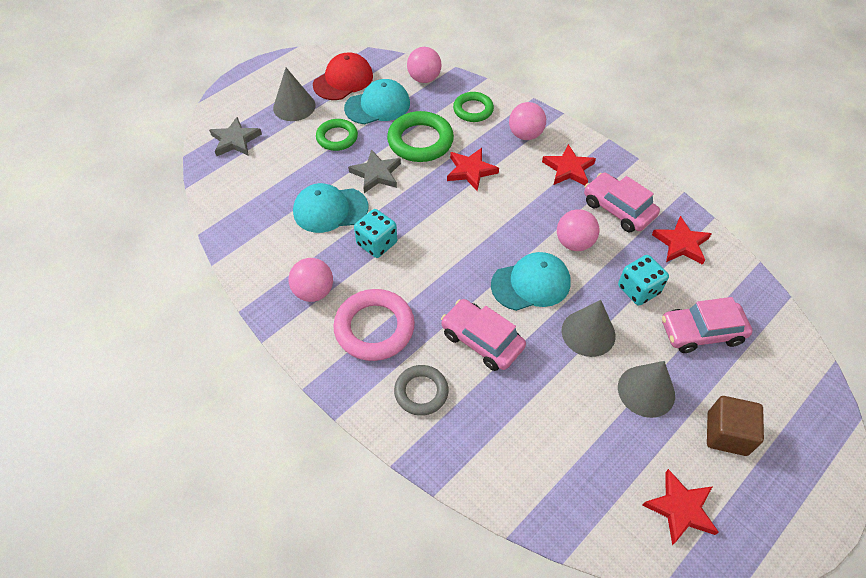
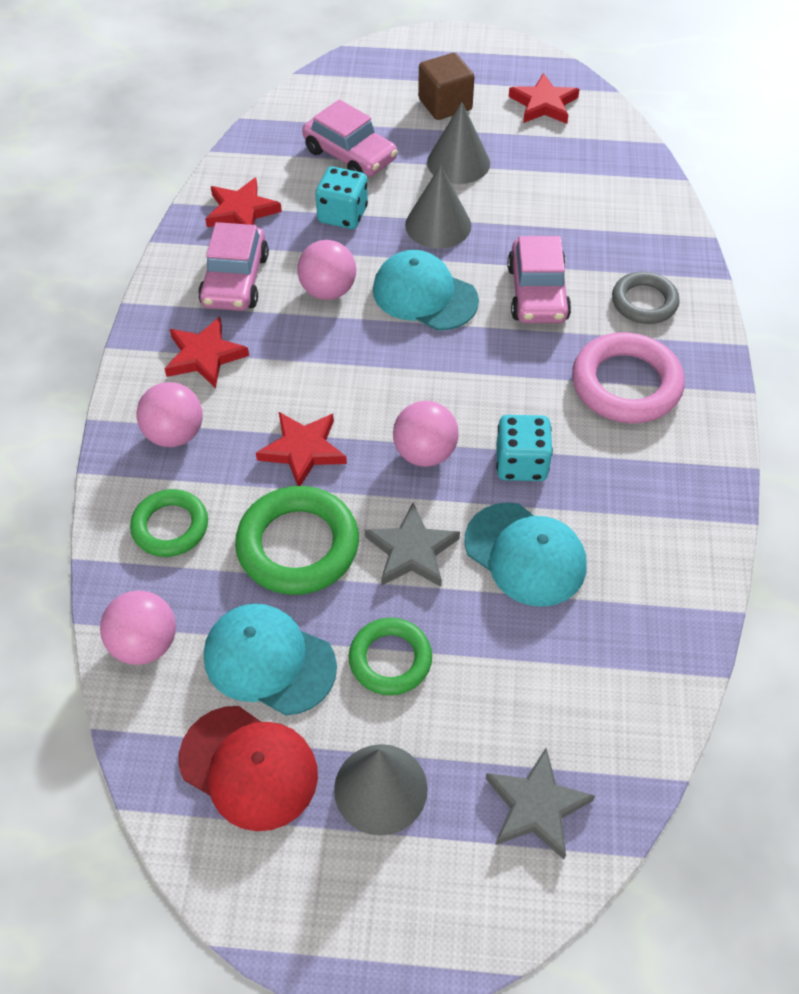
camera: 130 degrees left, 0 degrees up
(314, 292) = (651, 472): pink ball -> pink ball (425, 453)
(343, 80) = (249, 767): red cap -> red cap turned 150 degrees counterclockwise

